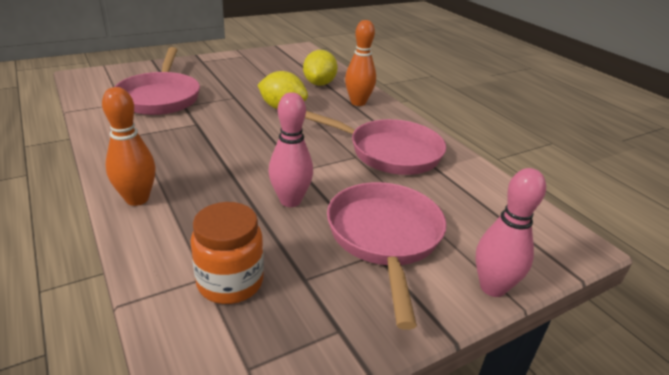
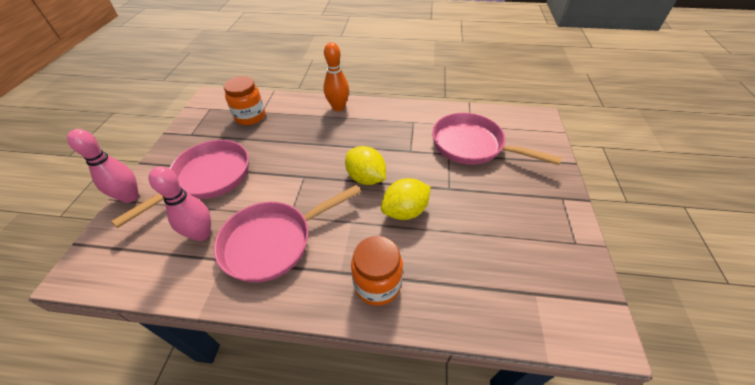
camera: 130 degrees right, 15 degrees up
(290, 201) = (279, 157): pink bowling pin -> pink bowling pin (202, 234)
(319, 84) = (449, 276): yellow lemon -> yellow lemon (366, 178)
(358, 102) = (377, 284): orange bowling pin -> orange jar
(385, 238) = (208, 178): pink pan -> pink pan turned 90 degrees counterclockwise

